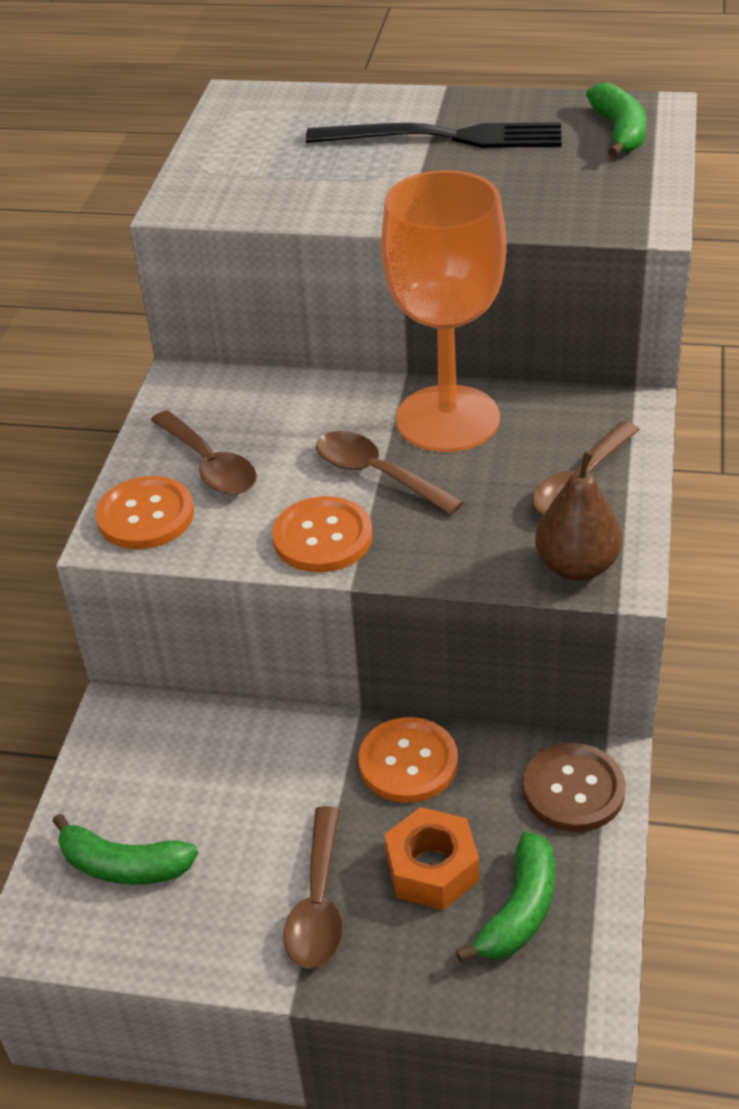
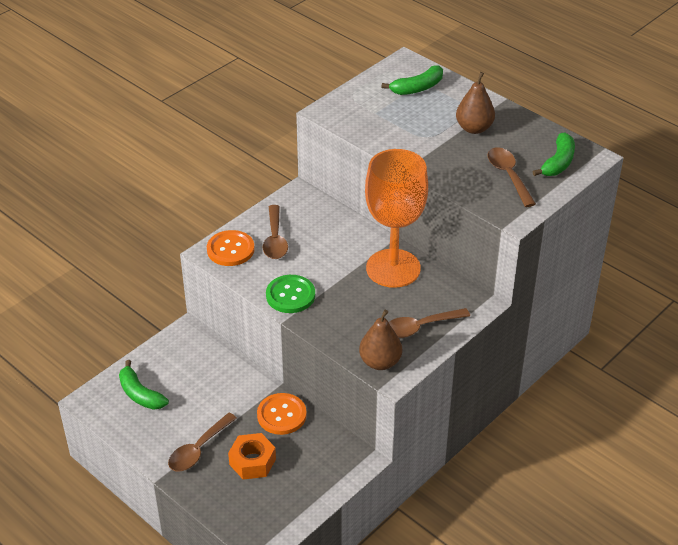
camera: 30 degrees right, 0 degrees up
(322, 537) = (290, 295): orange button -> green button
(377, 474) = (338, 279): brown spoon -> brown spoon (508, 176)
(444, 138) = (474, 128): black fork -> brown pear
(519, 910) = (271, 496): green banana -> green banana (417, 88)
(573, 789) = (337, 463): brown button -> none

